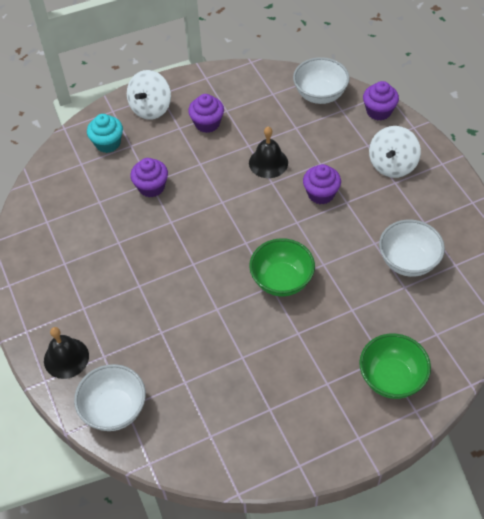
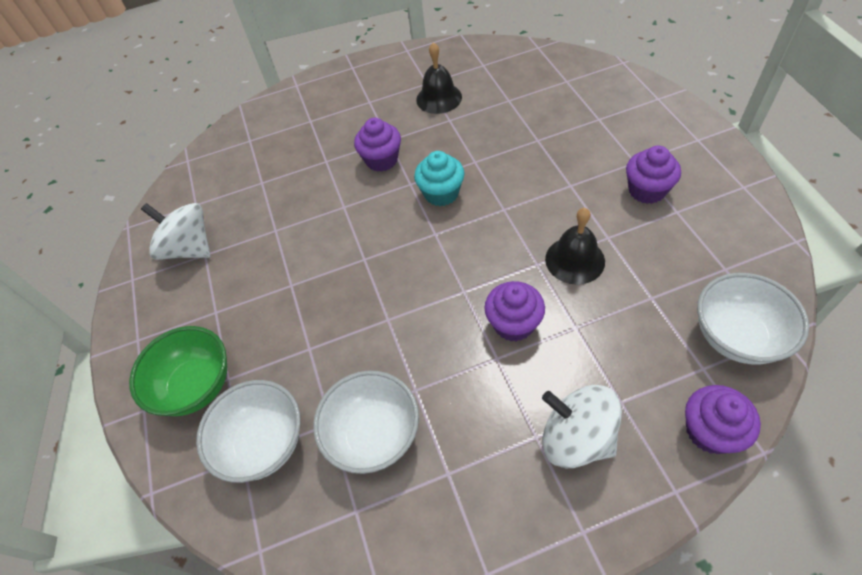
camera: 100 degrees right, 0 degrees up
(66, 358) = (315, 95): black bell -> black bell (439, 98)
(108, 143) = (600, 99): turquoise cupcake -> turquoise cupcake (441, 193)
(114, 409) = (250, 132): white bowl -> white bowl (264, 443)
(151, 108) = (668, 132): white spinning top -> white spinning top (189, 248)
(151, 187) = (529, 141): purple cupcake -> purple cupcake (381, 160)
(282, 280) = (370, 270): green bowl -> none

